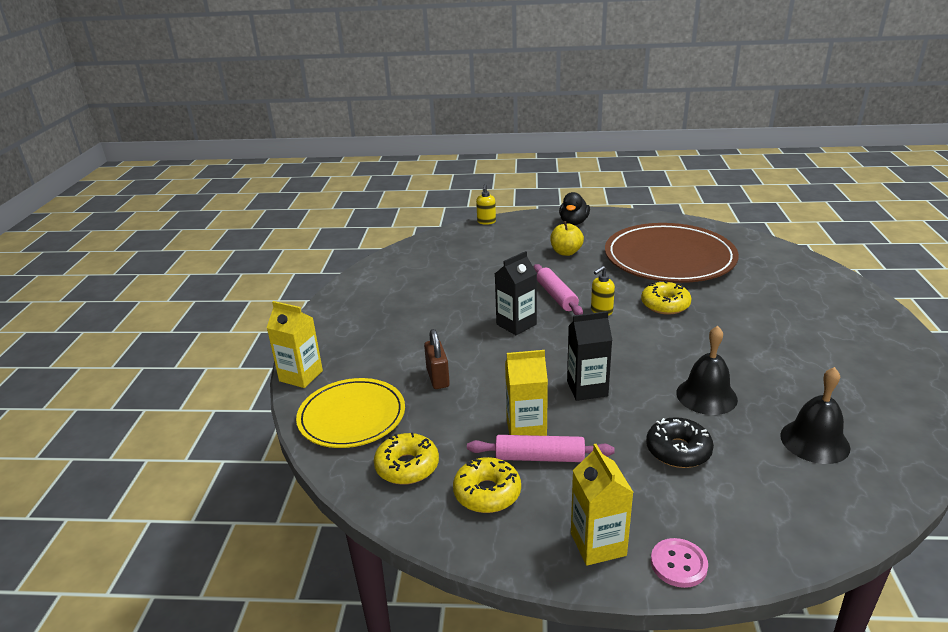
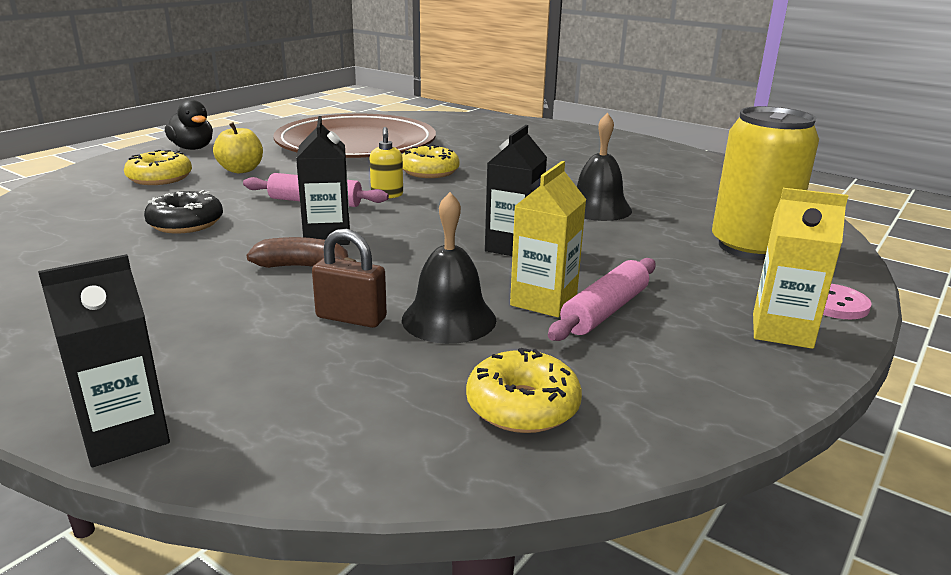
camera: 60 degrees left, 5 degrees down
(301, 376) = (124, 436): yellow carton -> black carton
(352, 416) = (333, 417): yellow plate -> none
(474, 337) = (303, 266): none -> brown banana
(486, 222) = (66, 177): yellow soap dispenser -> none
(487, 493) = (640, 364): yellow donut -> yellow donut (160, 178)
(678, 450) = (666, 246): black donut -> black donut (186, 223)
(737, 493) = (750, 247): none -> yellow can
(814, 441) = (705, 199): black bell -> black bell (449, 319)

